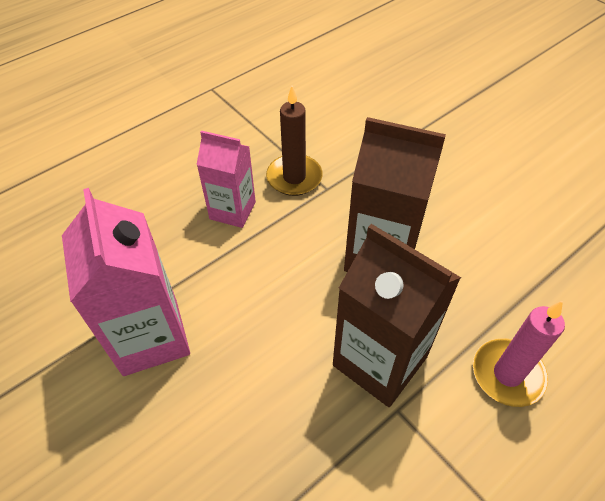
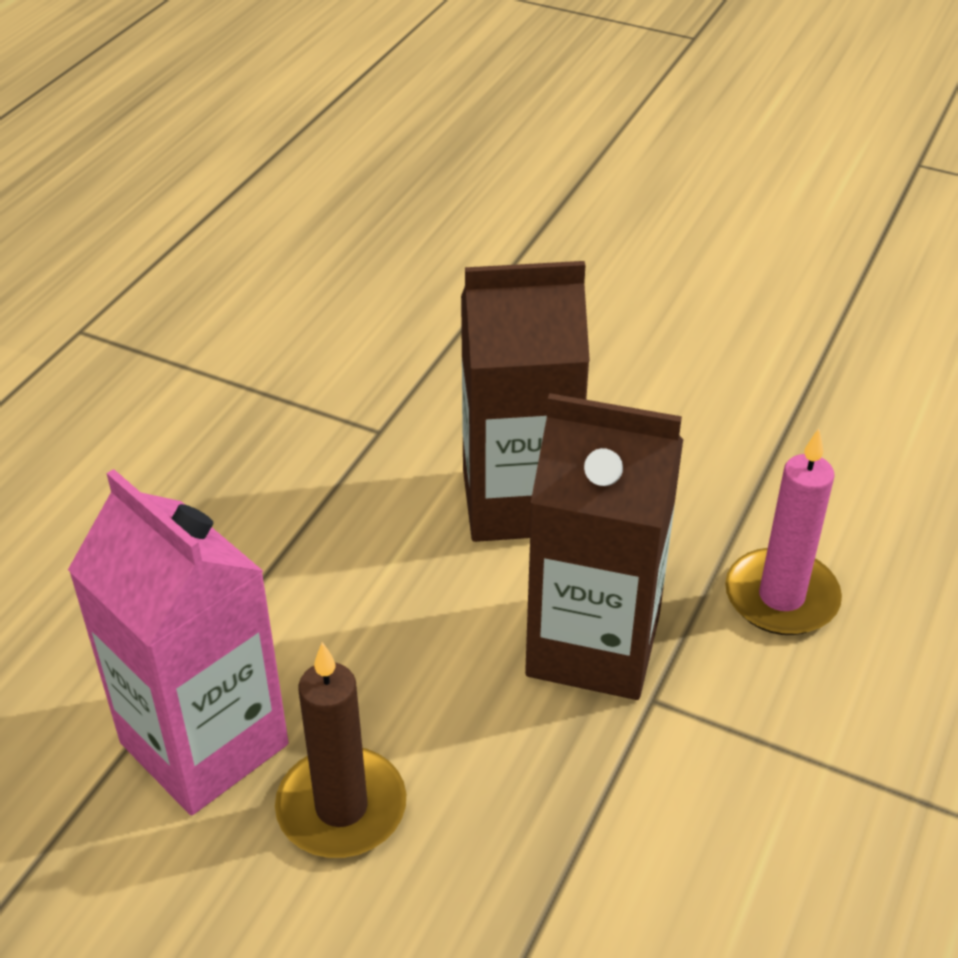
camera: 25 degrees left, 10 degrees down
(232, 210) = (235, 512): pink carton -> none
(294, 177) = (314, 430): brown candle -> brown candle (341, 807)

